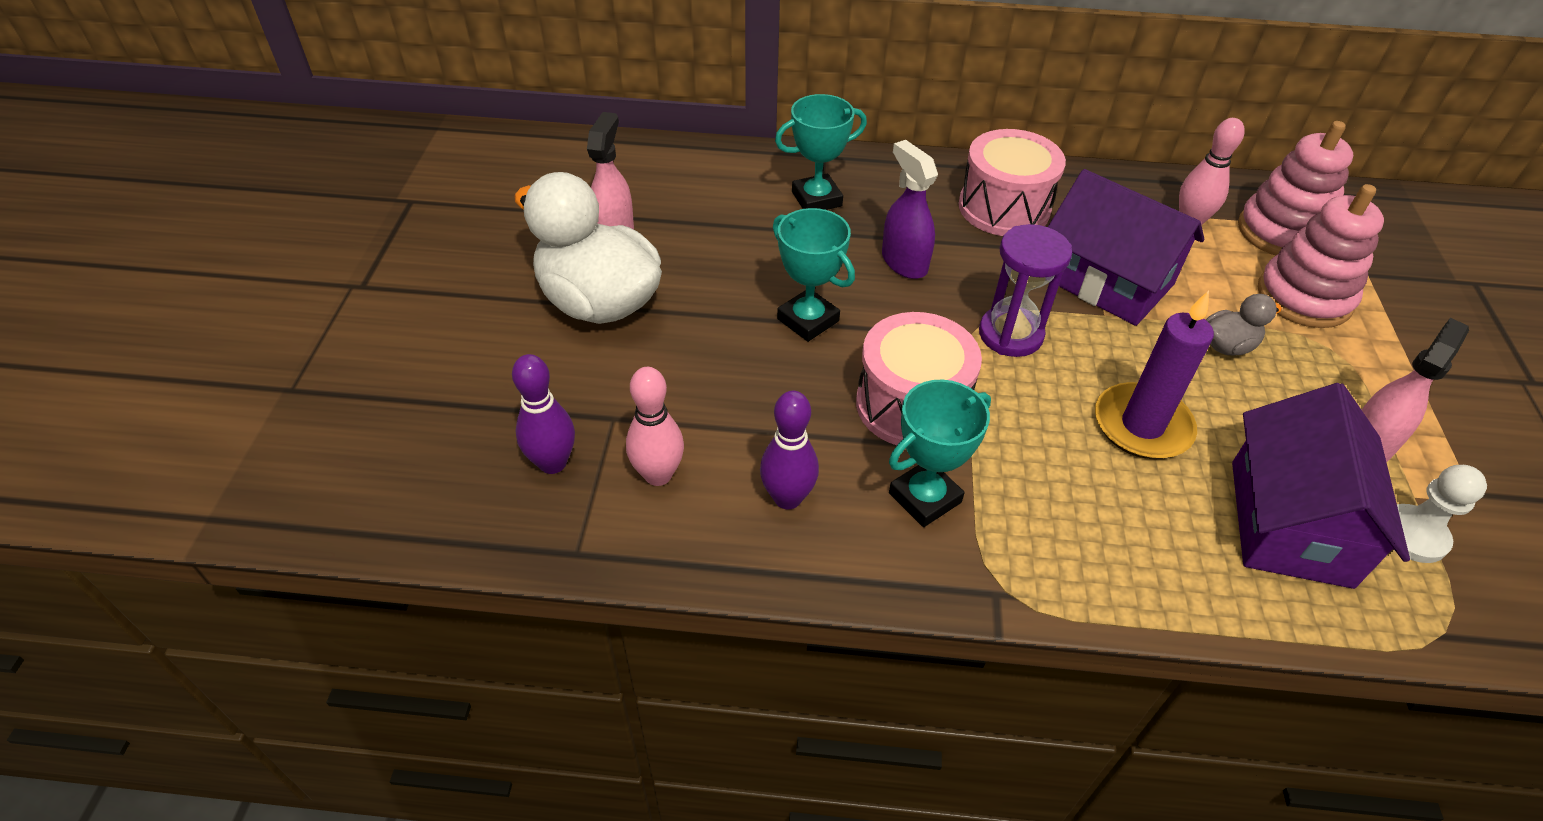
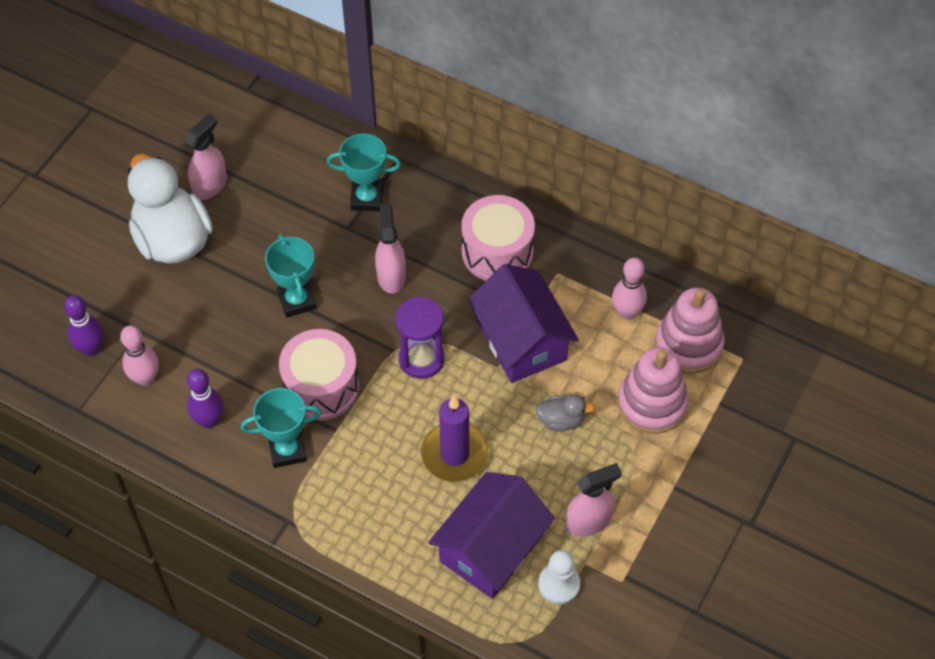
camera: 25 degrees right, 10 degrees up
(904, 262) = (391, 276): purple spray bottle -> pink spray bottle

